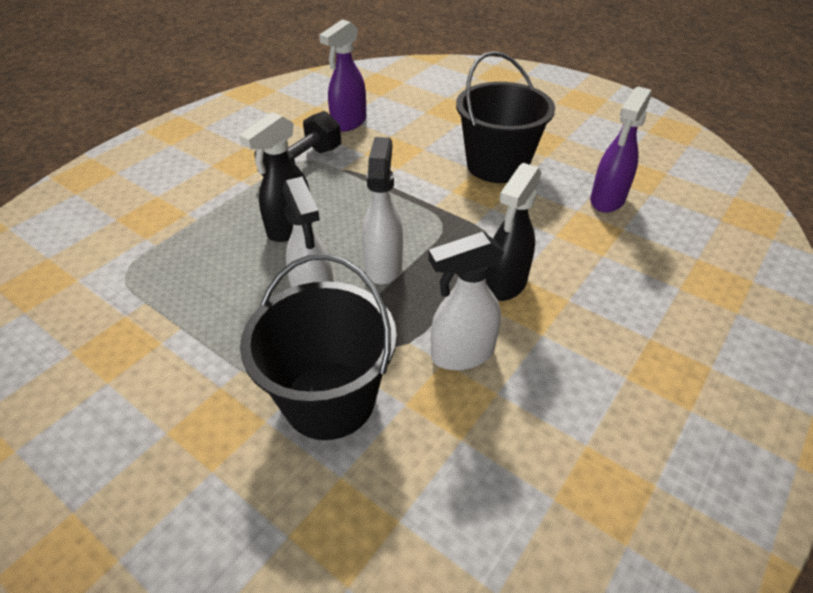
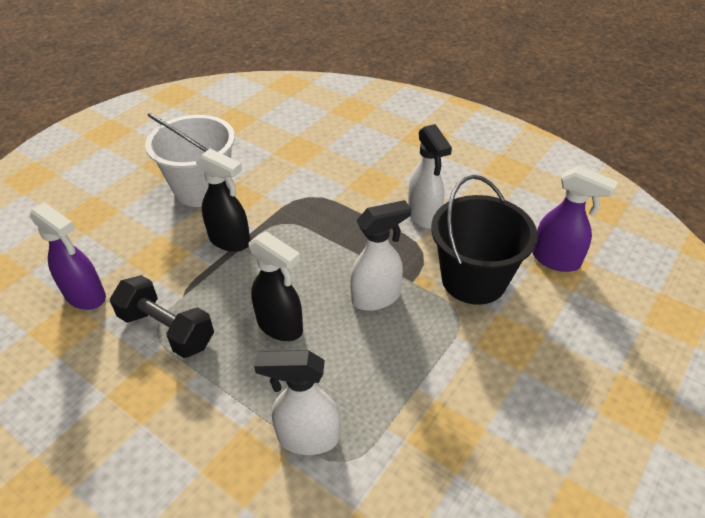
camera: 90 degrees left, 0 degrees up
(383, 266) = (335, 257): white spray bottle -> white spray bottle (307, 438)
(497, 165) = (202, 189): black bucket -> white bucket
(505, 284) = (355, 193): black spray bottle -> black spray bottle (230, 241)
(607, 200) = (263, 137): purple spray bottle -> purple spray bottle (556, 260)

